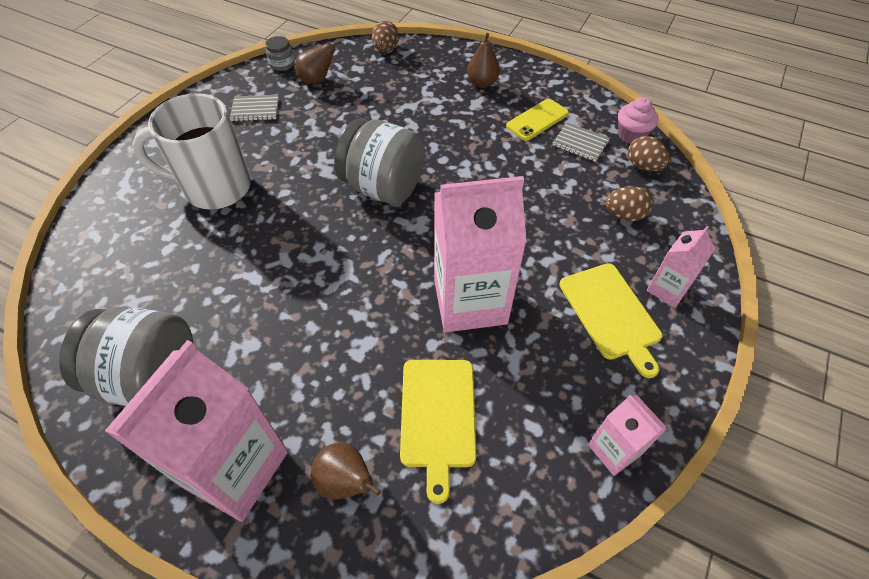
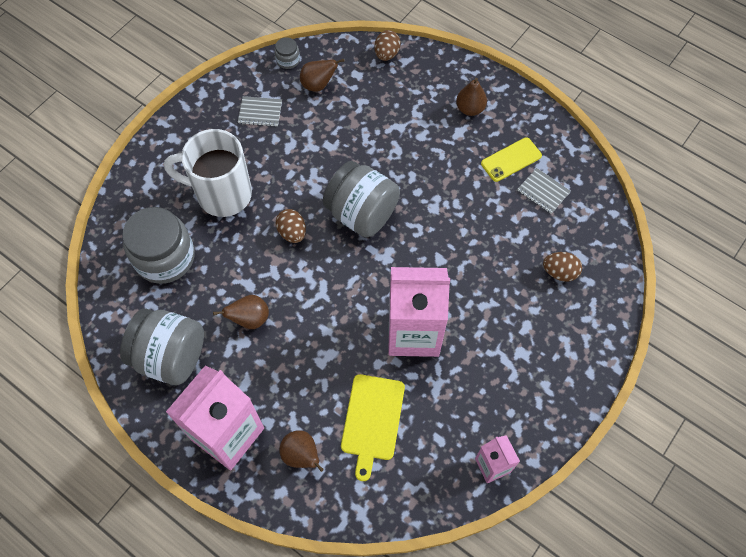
camera: 10 degrees right, 10 degrees up
(144, 261) = (165, 257): none -> grey jar
(258, 316) = (250, 319): none -> brown pear
(611, 314) = (522, 360): yellow cutting board -> none
(631, 135) = (592, 189): pink cupcake -> none
(643, 166) = (592, 224): brown egg -> brown egg (292, 232)
(667, 289) = (573, 346): pink carton -> none

